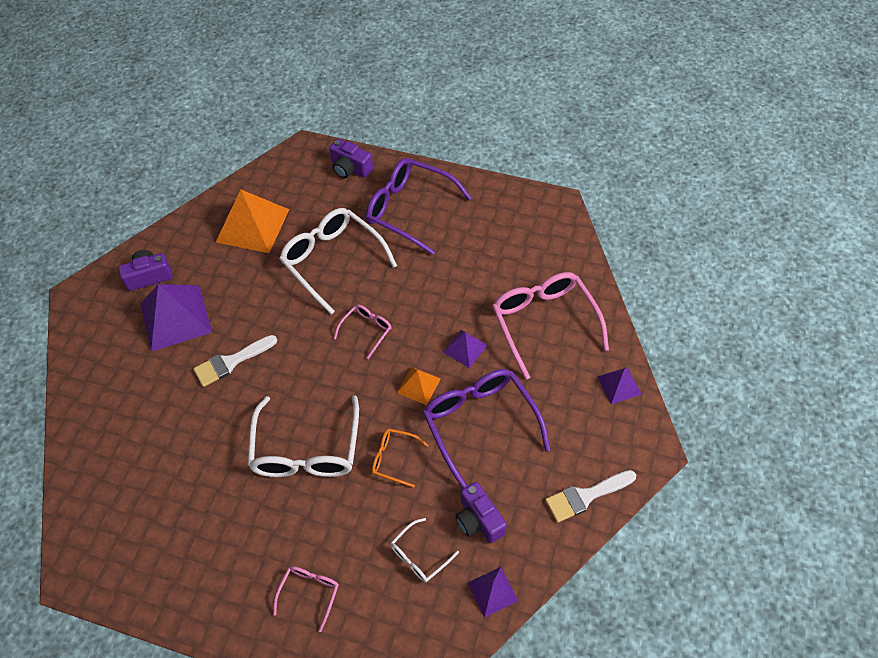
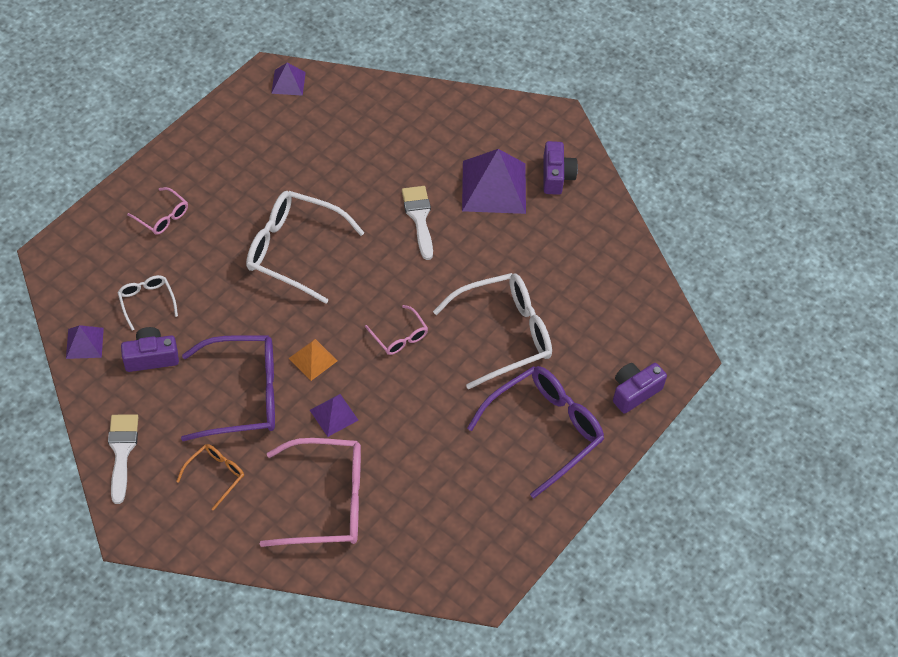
camera: 105 degrees right, 0 degrees up
(252, 225) = (586, 277): orange pyramid -> none
(394, 459) = (247, 313): orange glasses -> orange glasses (215, 475)
(619, 385) = (216, 537): purple pyramid -> purple pyramid (288, 82)

